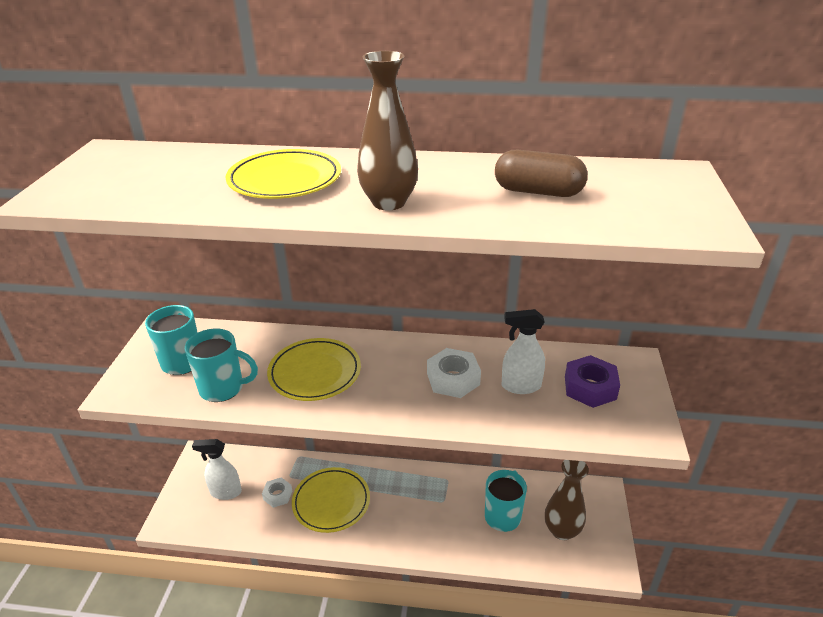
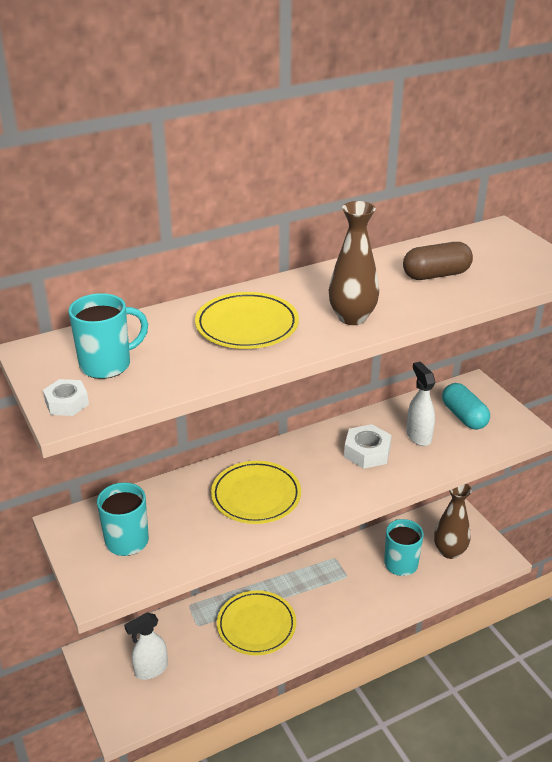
camera: 35 degrees left, 0 degrees up
(223, 388) = (193, 544): turquoise mug -> turquoise mug (107, 365)
(277, 495) = (203, 646): white nut -> white nut (67, 403)
(520, 386) = (418, 436): white spray bottle -> white spray bottle turned 105 degrees clockwise
(590, 387) = (464, 416): purple nut -> turquoise capsule

